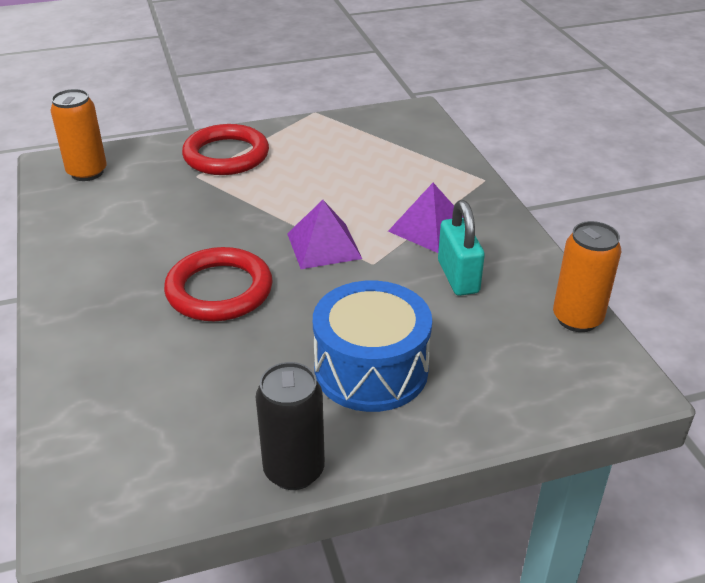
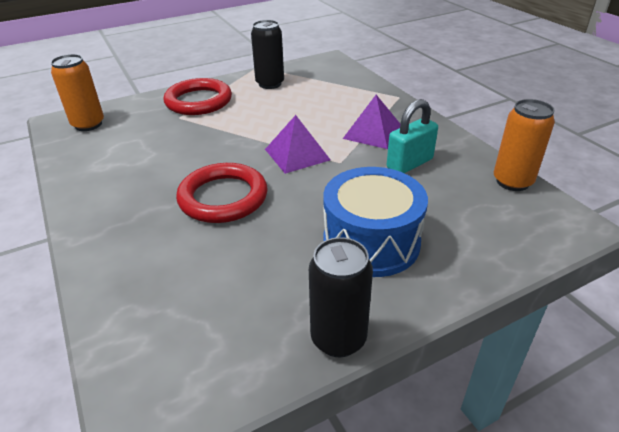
camera: 10 degrees left, 0 degrees up
(323, 140) = (270, 84): none -> black can
(458, 277) = (409, 163): turquoise padlock -> turquoise padlock turned 75 degrees clockwise

